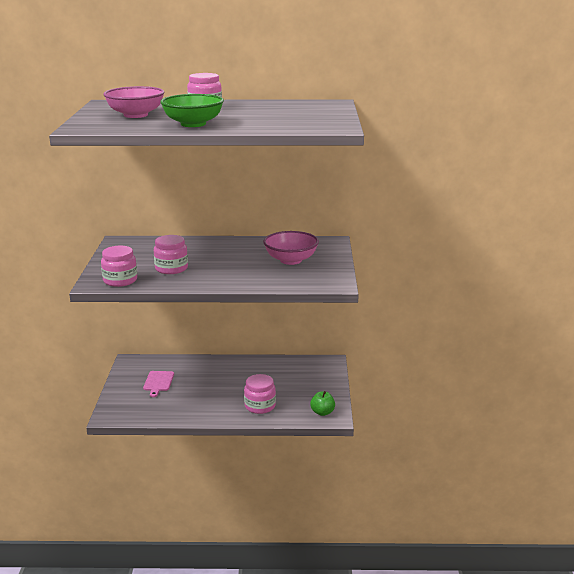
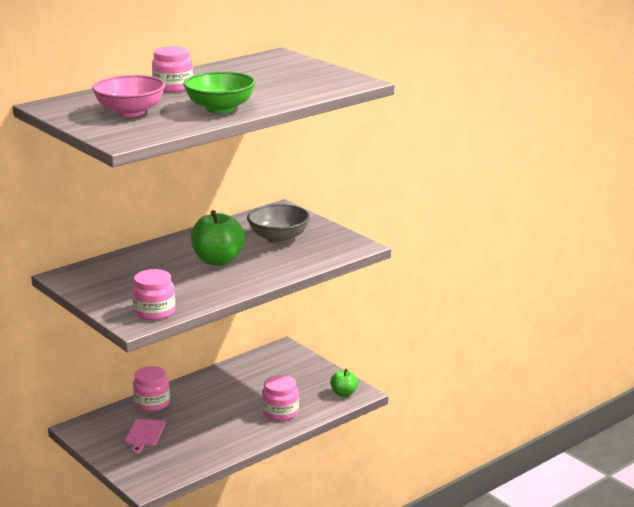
camera: 40 degrees left, 0 degrees up
(158, 382) = (144, 434): pink cutting board -> pink cutting board turned 45 degrees clockwise
(171, 268) = (181, 283): pink jar -> pink jar (152, 403)
(222, 262) = (218, 260): none -> green apple
(291, 260) = (278, 238): pink bowl -> grey bowl

